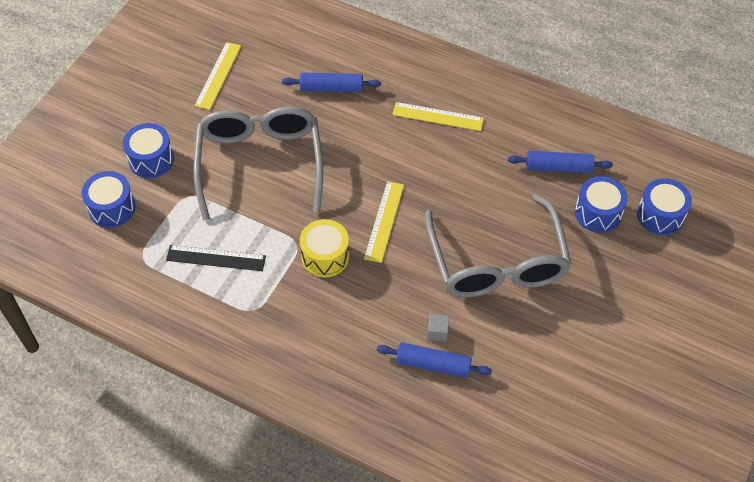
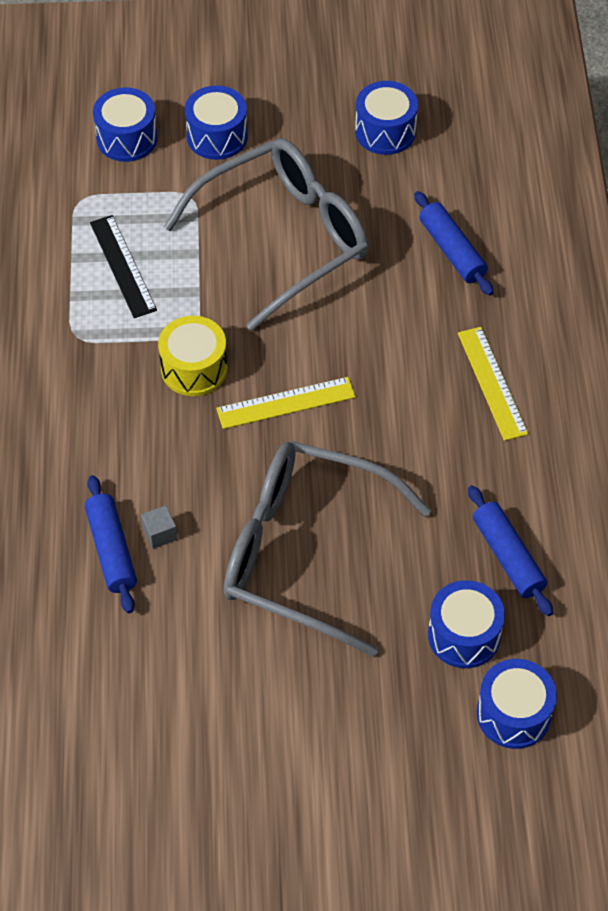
camera: 60 degrees right, 0 degrees up
(218, 75) = (385, 131): yellow ruler -> blue drum
(497, 263) = (304, 552): grey glasses -> grey glasses turned 60 degrees clockwise

